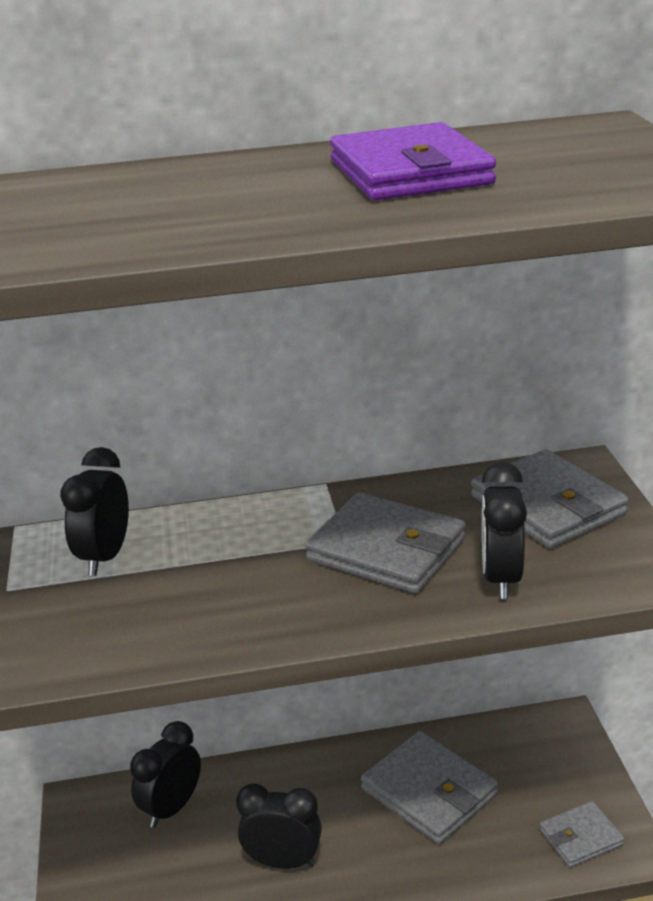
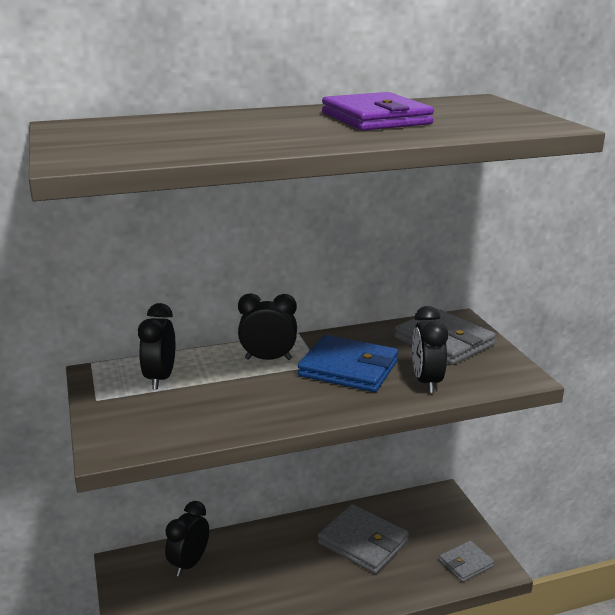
camera: 10 degrees left, 5 degrees down
(283, 861) = (272, 592): black clock -> black clock (268, 359)
(386, 550) = (348, 368): grey wallet -> blue wallet

